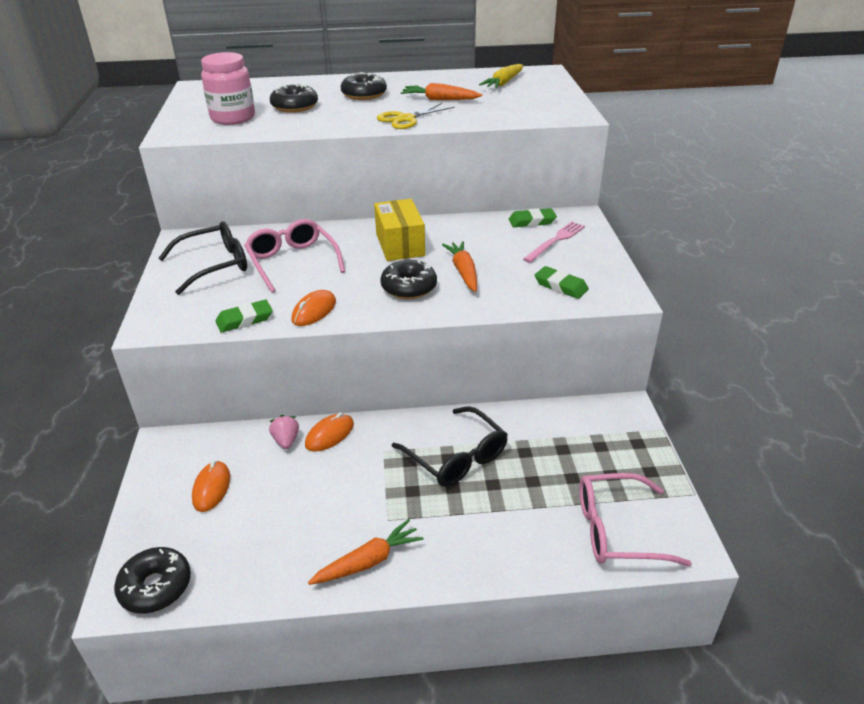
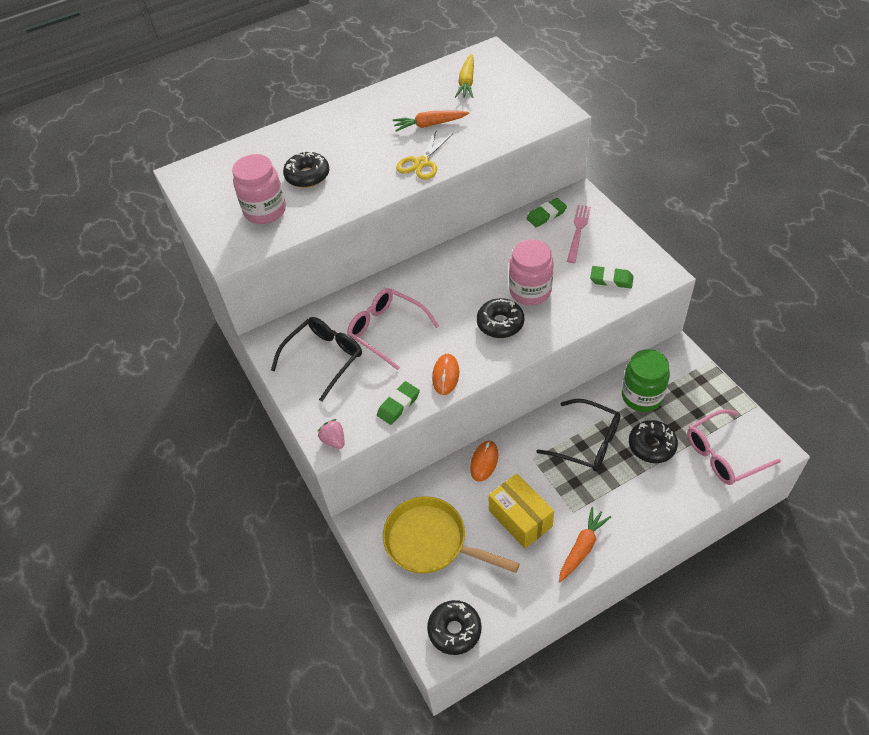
camera: 20 degrees left, 15 degrees up
(211, 488) = (431, 542): orange mouse -> yellow pan
(286, 441) = (455, 480): pink strawberry -> pink strawberry (334, 440)
(364, 94) = (356, 138): black donut -> black donut (652, 446)
(400, 245) = (460, 279): yellow box -> yellow box (520, 518)
(463, 272) = (530, 291): orange carrot -> pink jar
(553, 435) = (642, 396): none -> green jar

